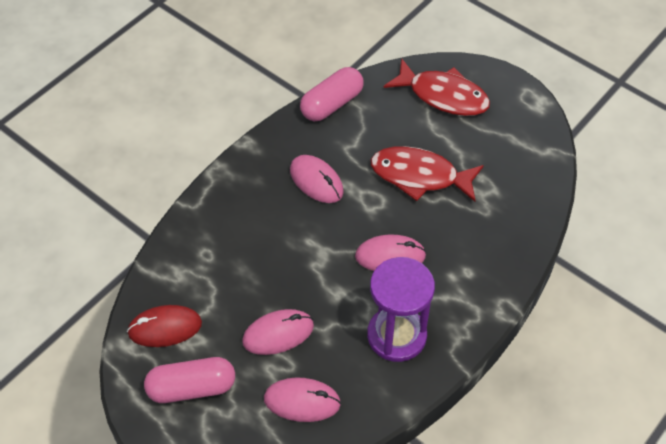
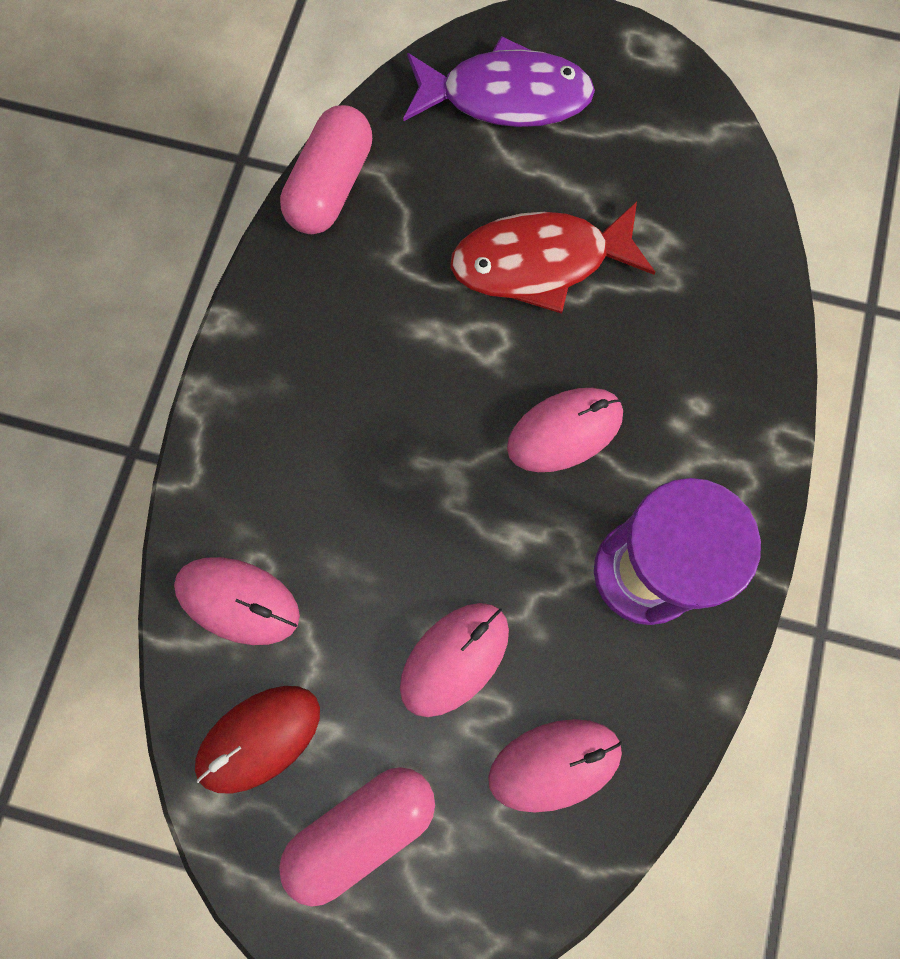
camera: 25 degrees left, 20 degrees up
(316, 181) = (376, 344): pink mouse -> pink mouse (238, 601)
(443, 96) = (505, 97): red fish -> purple fish

